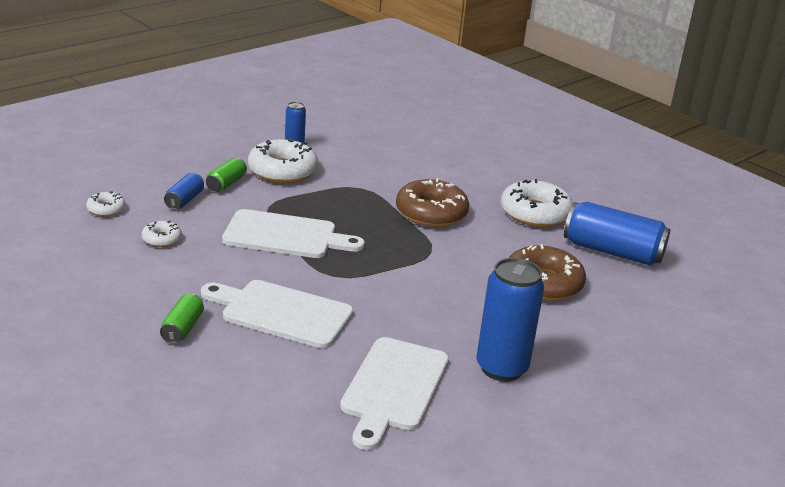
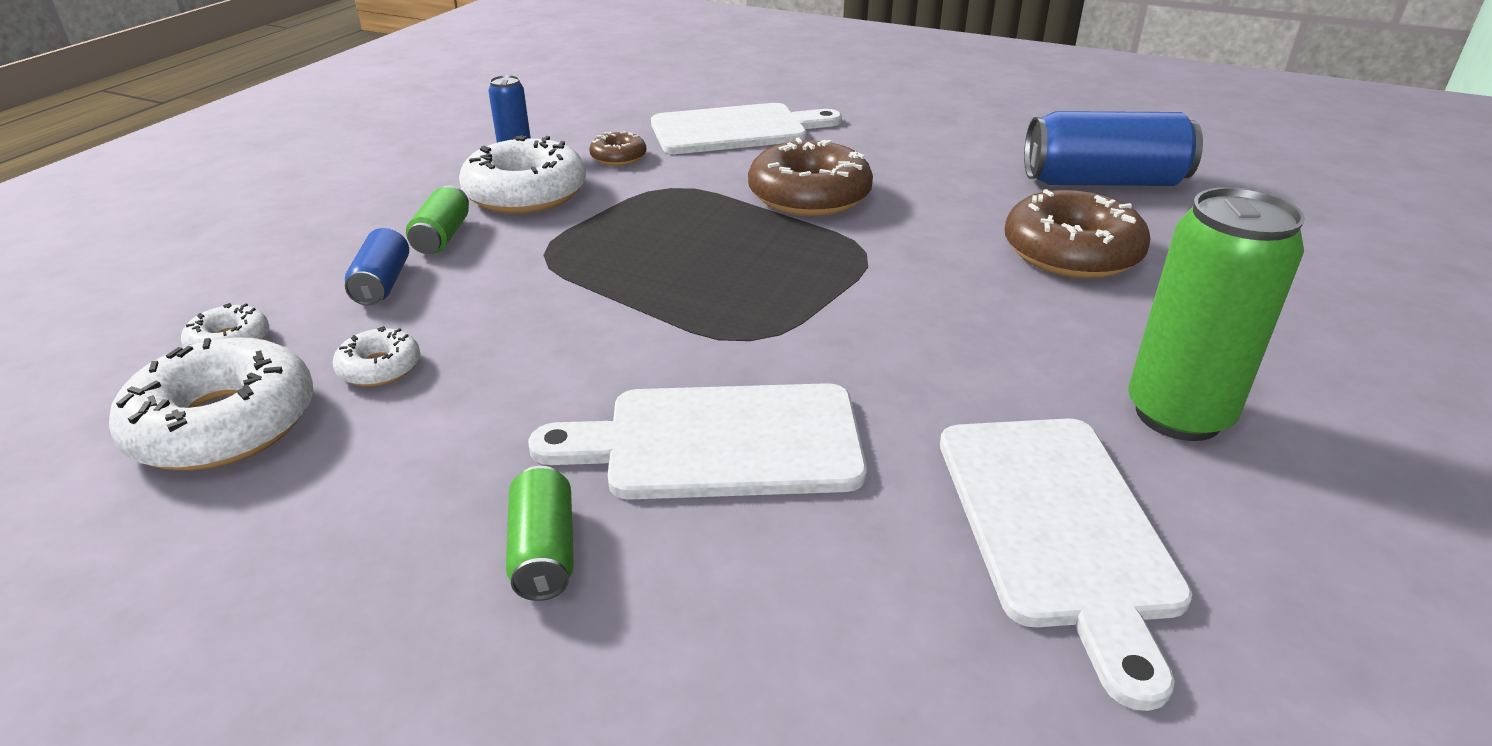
camera: 20 degrees left, 5 degrees up
(285, 236) = (611, 294): white cutting board -> white cutting board (736, 130)
(347, 162) = (618, 157): none -> brown donut
(501, 368) = (1178, 415): blue can -> green can
(535, 213) = (949, 159): white donut -> white donut (224, 424)

